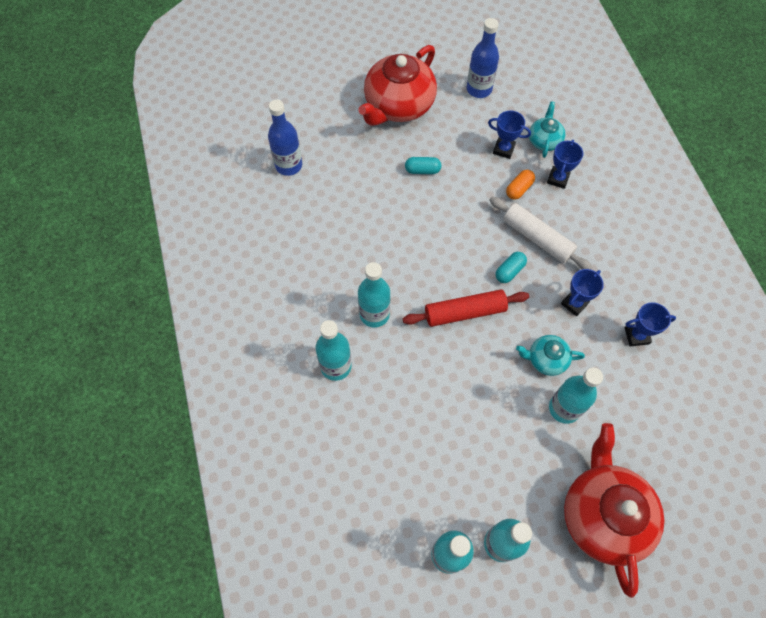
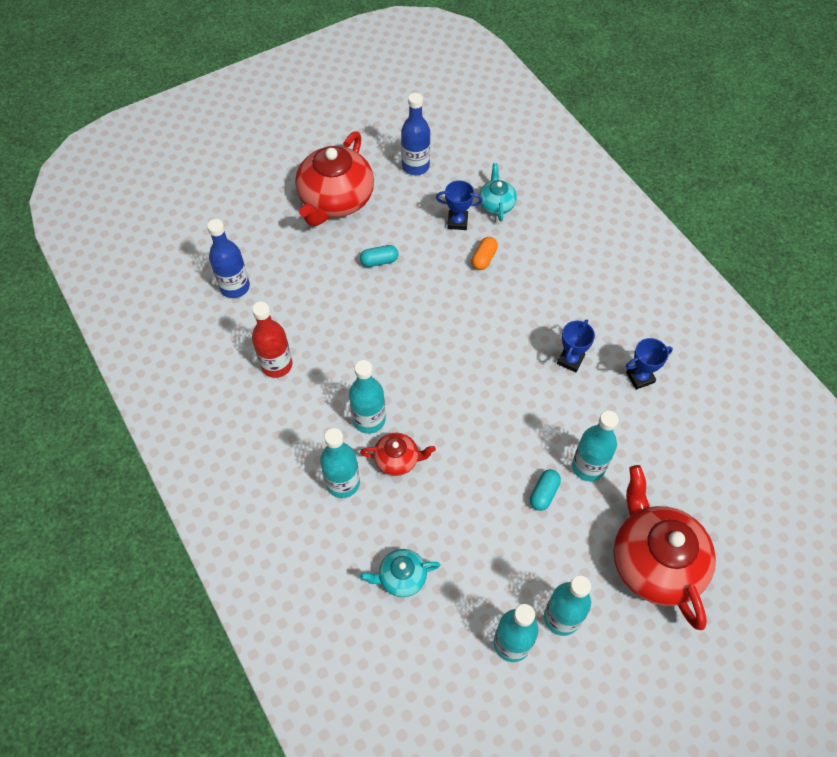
camera: 15 degrees left, 5 degrees down
(306, 244) = (276, 365): none -> red bottle
(390, 357) = (397, 460): none -> red teapot
(465, 312) = (462, 395): red rolling pin -> none
(509, 271) = (496, 343): turquoise capsule -> turquoise capsule (544, 493)
(537, 238) = (515, 303): white rolling pin -> none
(546, 359) = (557, 422): turquoise teapot -> turquoise teapot (401, 577)
(558, 179) = (520, 240): blue trophy -> none

